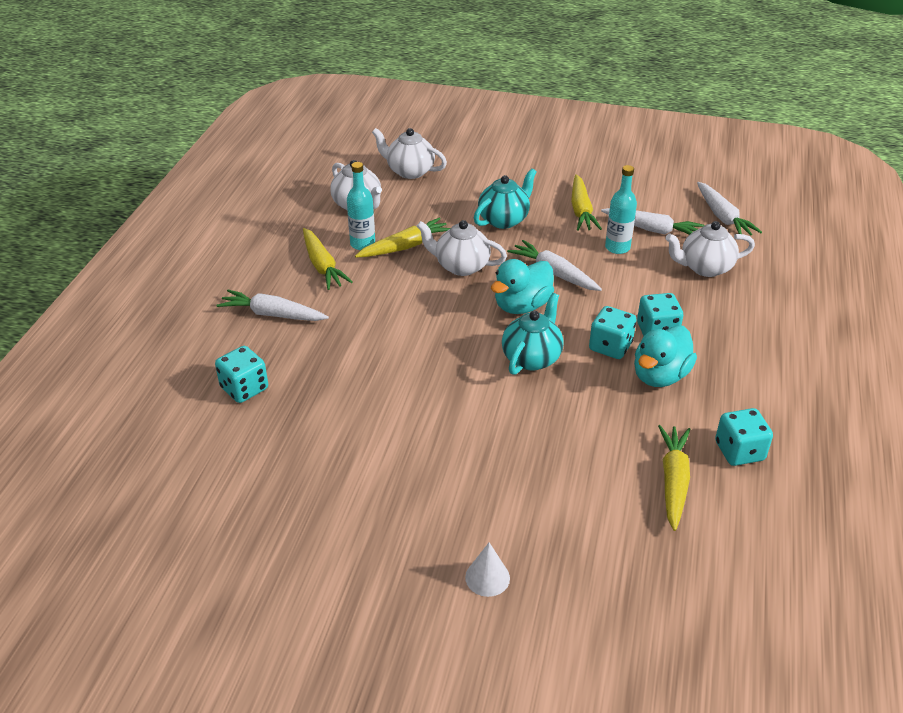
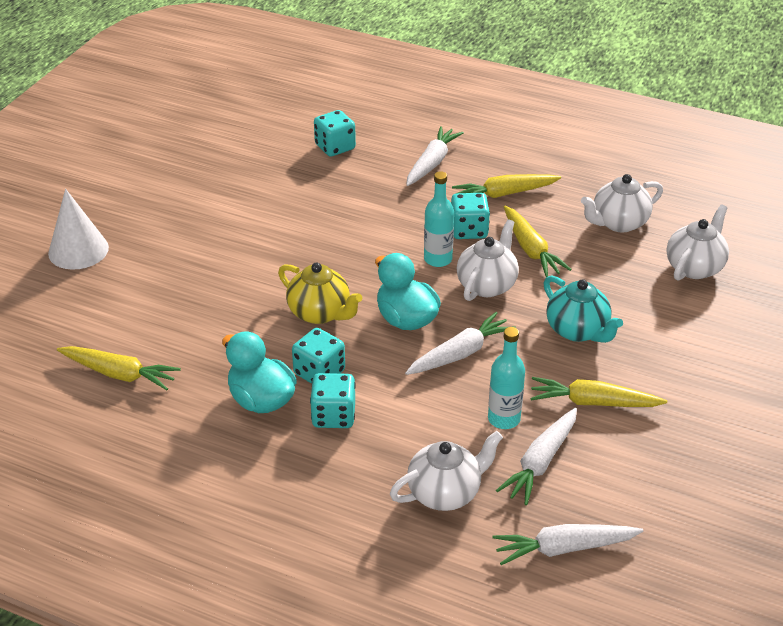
camera: 100 degrees right, 0 degrees up
(362, 244) = (540, 221): turquoise bottle -> turquoise bottle (438, 259)
(487, 577) = (78, 250): white cone -> white cone, size x1.70
(532, 358) = (320, 313): turquoise teapot -> yellow teapot
(705, 268) = (445, 492): white teapot -> white teapot turned 60 degrees clockwise
(739, 451) = (133, 431): turquoise dice -> turquoise dice (469, 230)

